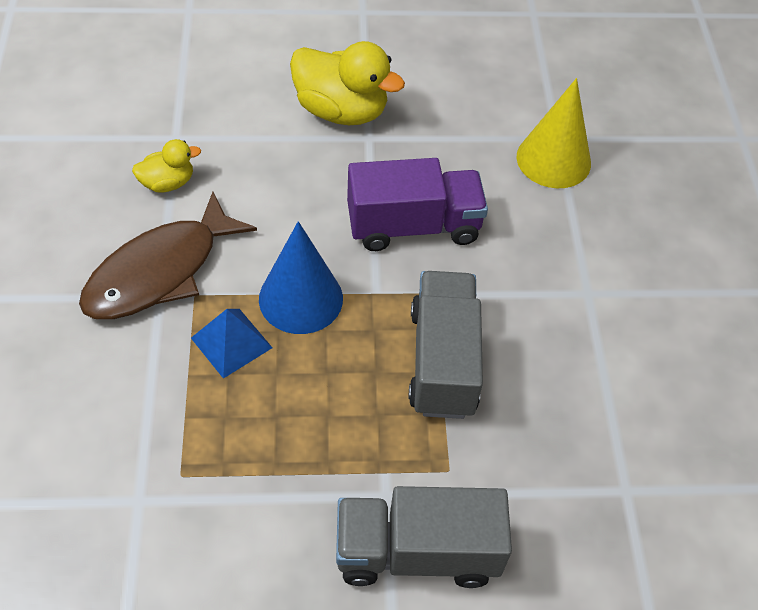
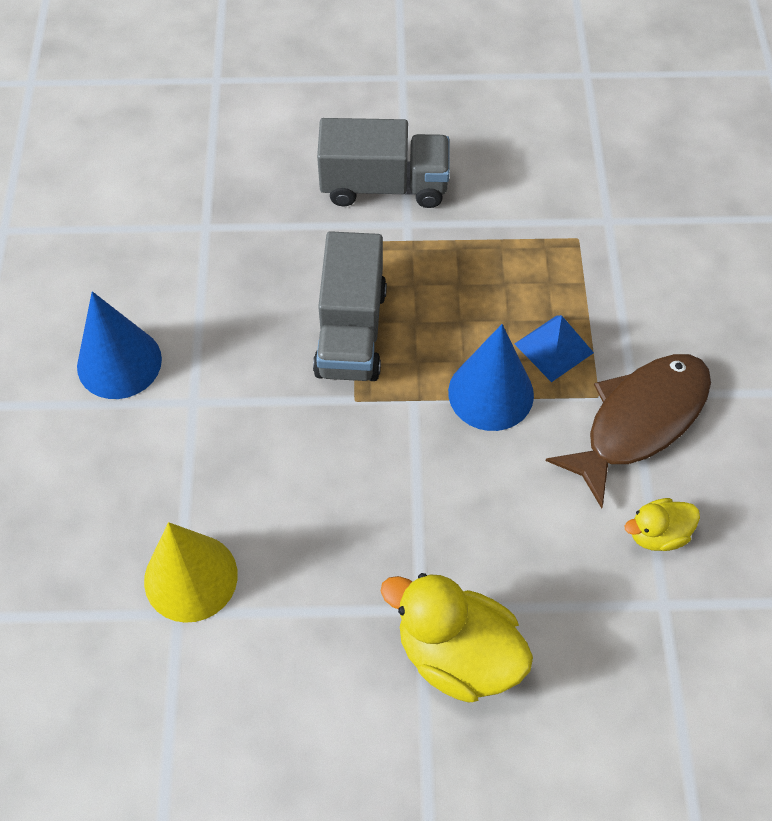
camera: 175 degrees left, 5 degrees up
(413, 226) = (371, 479): purple truck -> none
(670, 330) = (119, 362): none -> blue cone

